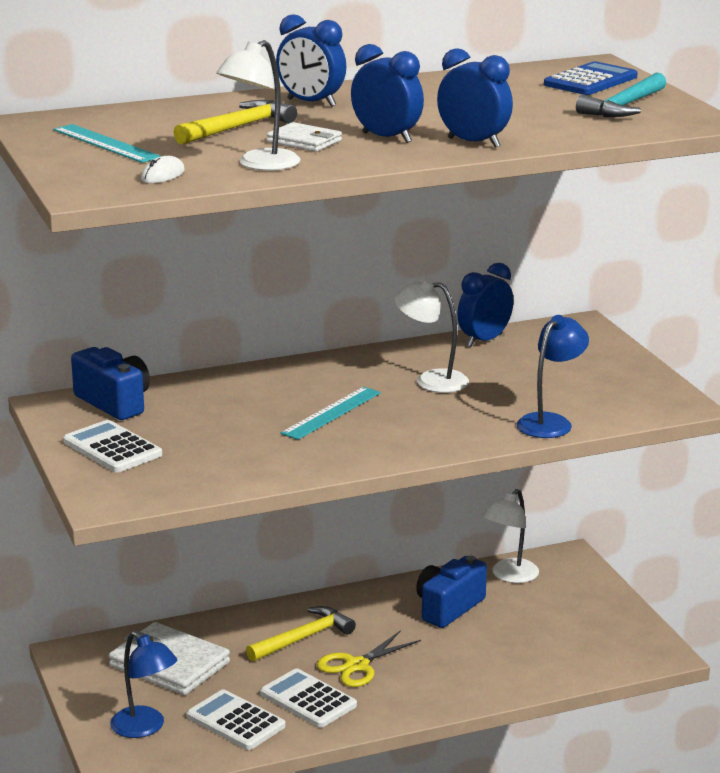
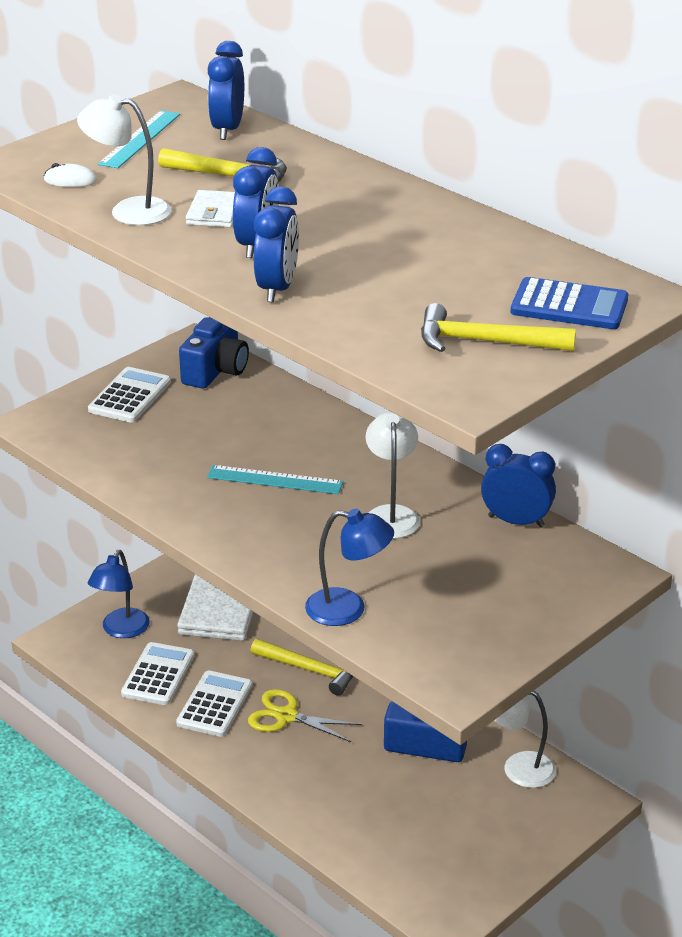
camera: 65 degrees right, 10 degrees up
(311, 103) = (340, 188): blue clock -> blue clock (227, 130)
(624, 106) = (485, 342): turquoise hammer -> yellow hammer

